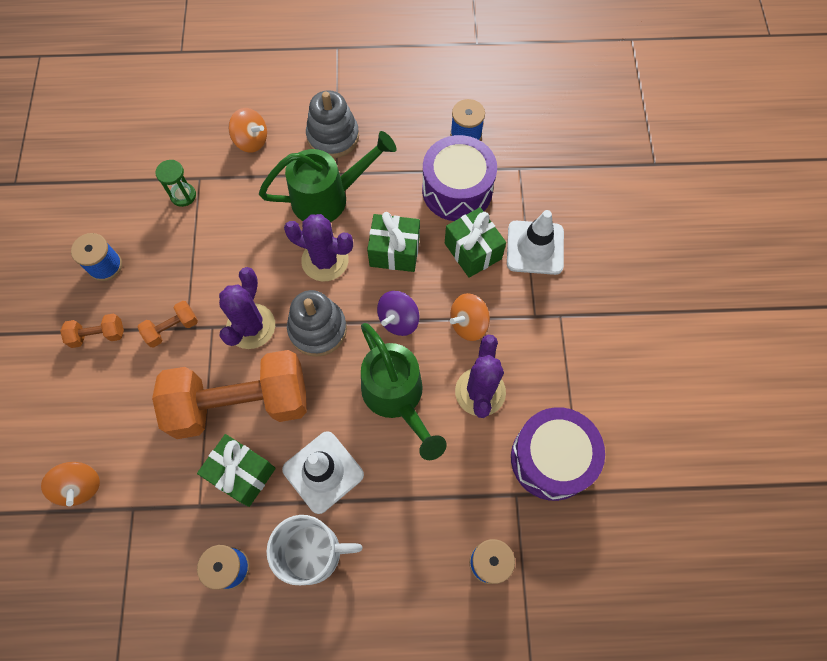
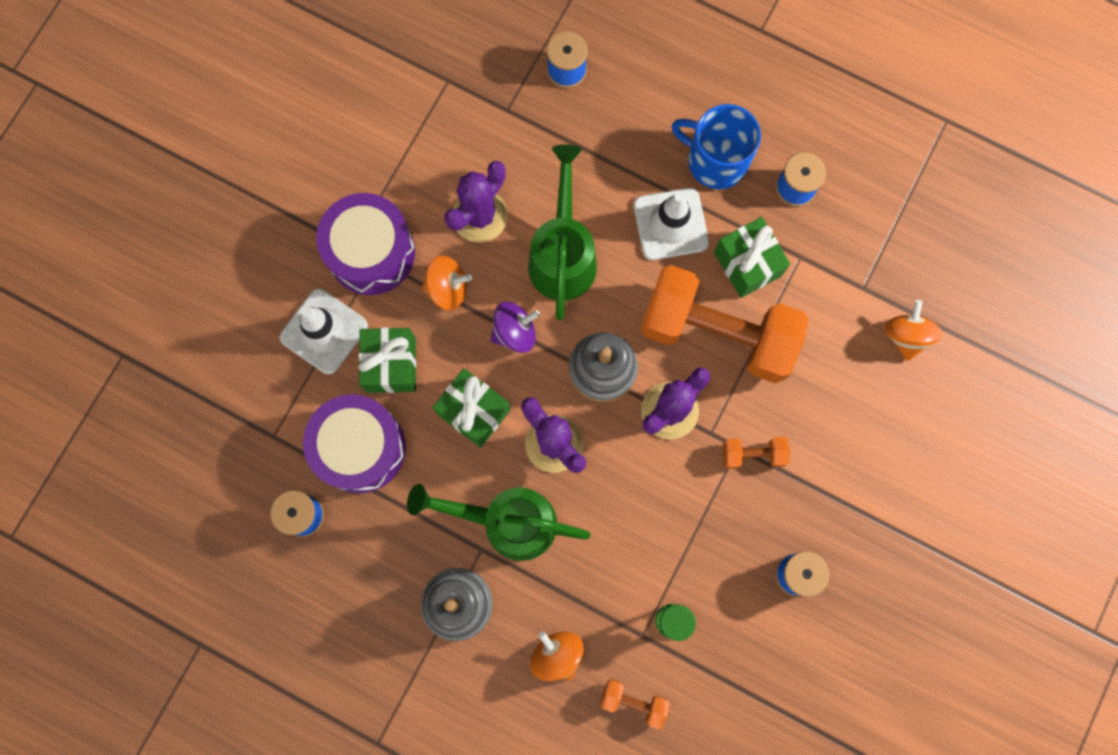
camera: 150 degrees left, 10 degrees up
(98, 335) = (834, 490): orange dumbbell -> orange dumbbell (633, 702)
(313, 552) = (715, 160): white mug -> blue mug
(551, 459) = (455, 121): purple drum -> purple drum (371, 252)

